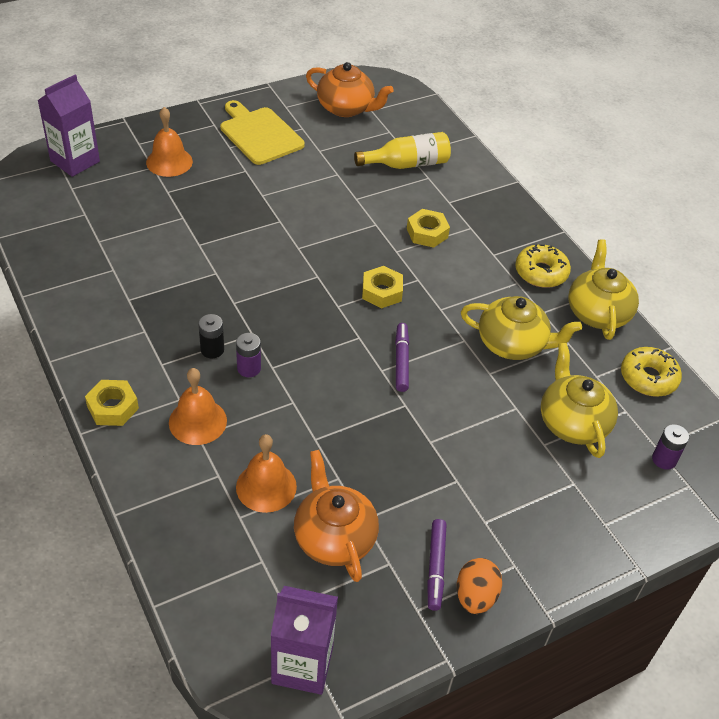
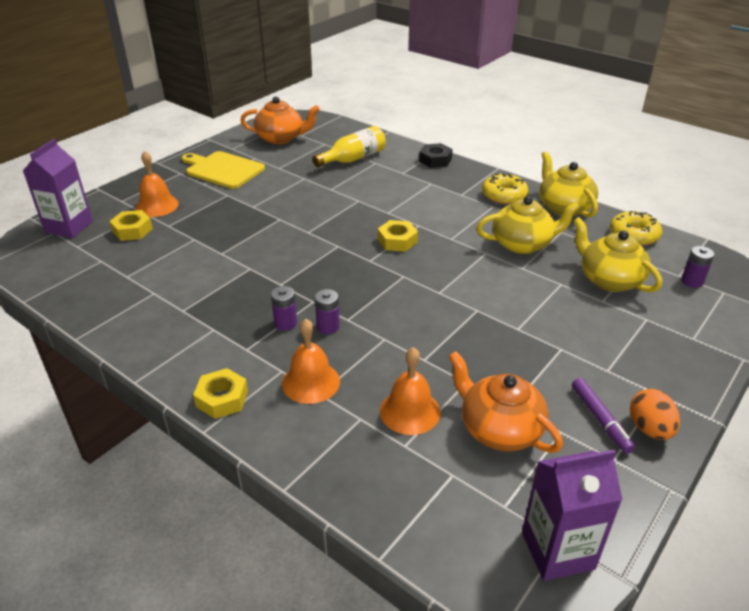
camera: 20 degrees left, 10 degrees down
(212, 350) = (285, 323): black battery -> purple battery
(401, 361) = (449, 281): purple marker -> none
(427, 233) = (402, 195): yellow nut -> yellow nut (132, 230)
(498, 196) = (435, 160): none -> black nut

